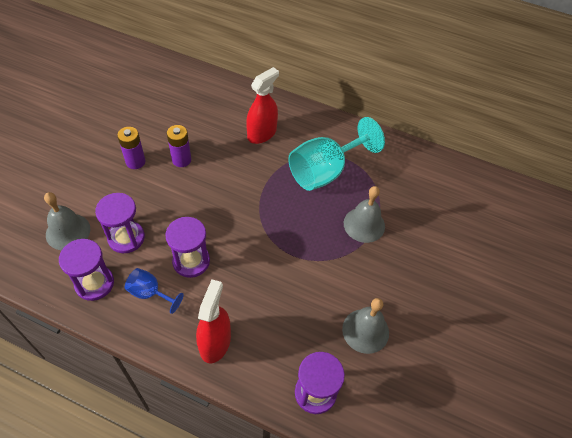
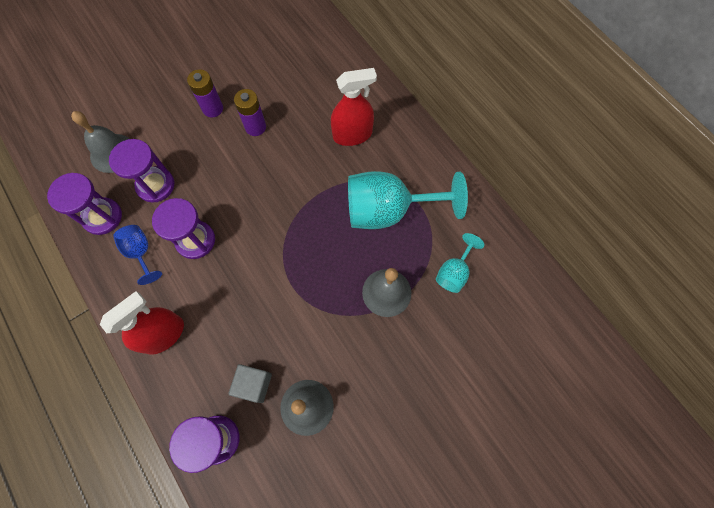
camera: 35 degrees right, 15 degrees up
(314, 338) = (254, 384): none -> grey cube
(399, 189) = (454, 272): none -> turquoise goblet

